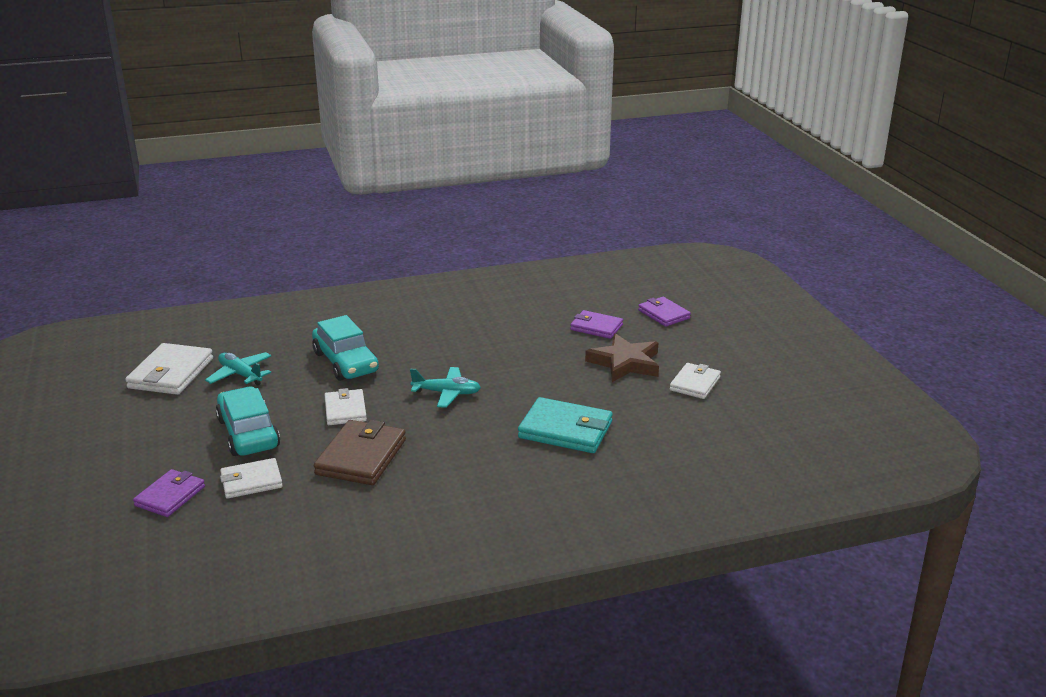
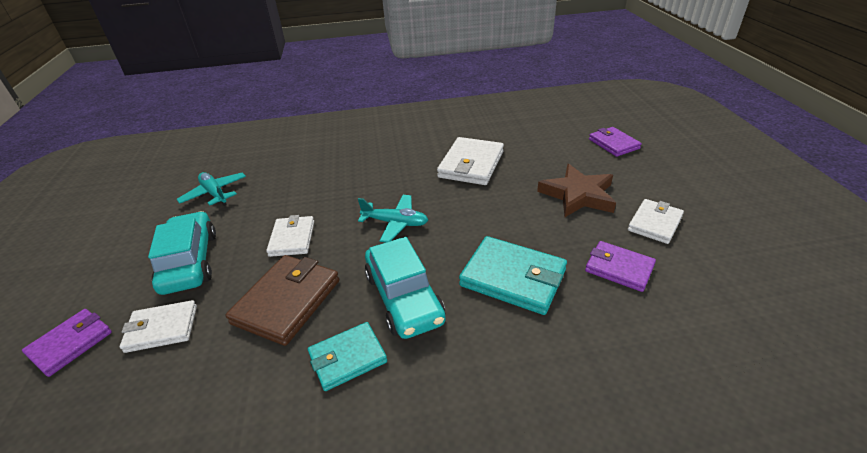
camera: 10 degrees right, 10 degrees up
(171, 373) = (157, 190): white wallet -> white wallet (471, 164)
(345, 362) = (311, 184): turquoise car -> turquoise car (404, 298)
(430, 489) = (348, 358): none -> turquoise wallet
(596, 327) = (549, 155): purple wallet -> purple wallet (619, 268)

